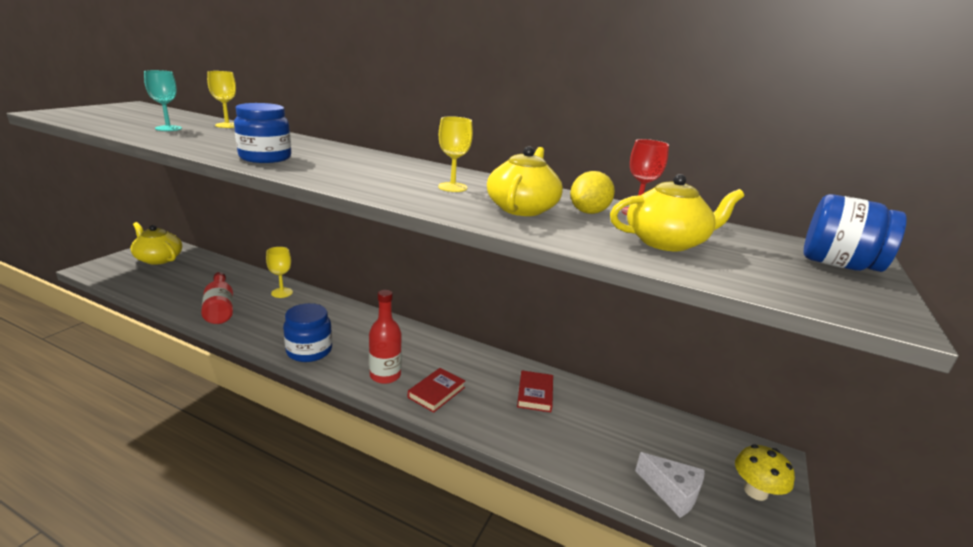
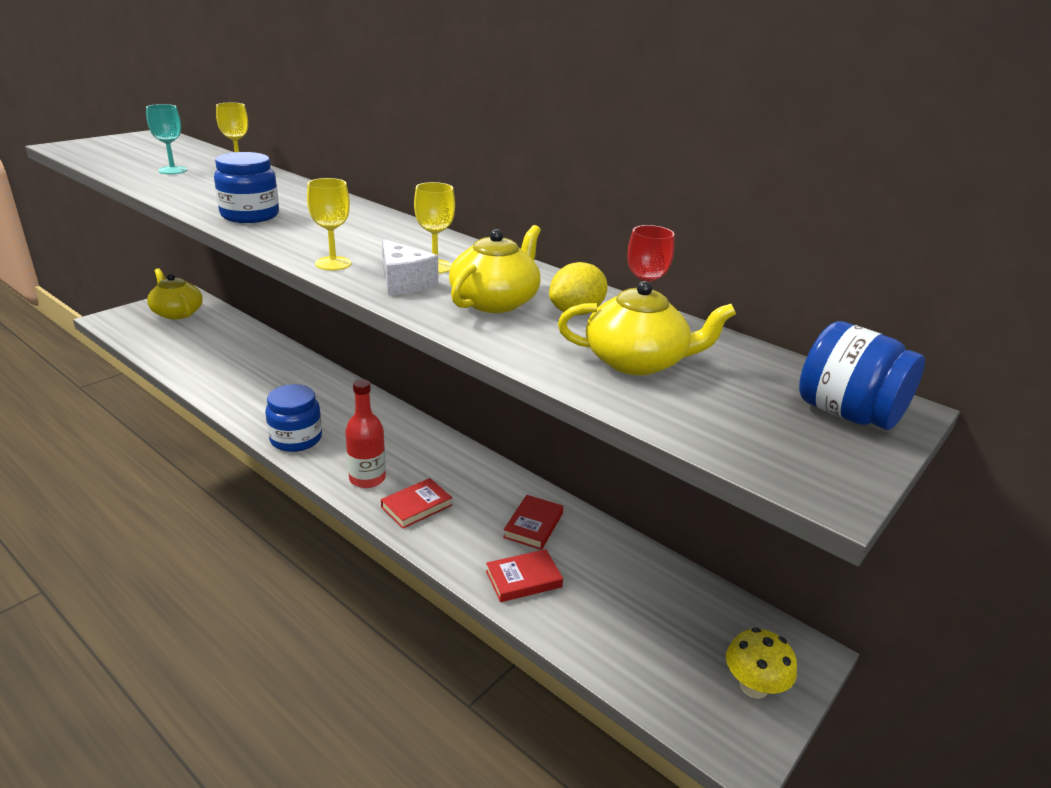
camera: 15 degrees right, 5 degrees up
(220, 308) = (220, 378): red bottle -> none
(282, 293) = (293, 366): yellow goblet -> yellow goblet (333, 263)
(549, 438) = (523, 579): none -> red book
(672, 492) = (641, 667): white cheese -> white cheese (404, 282)

